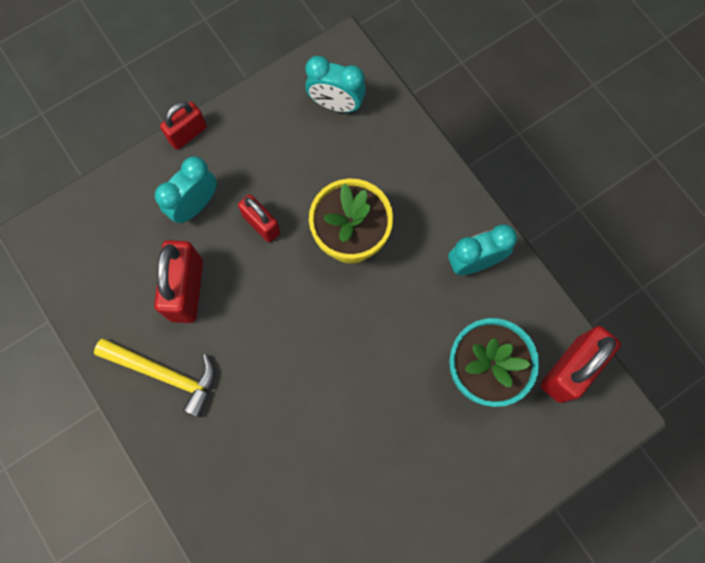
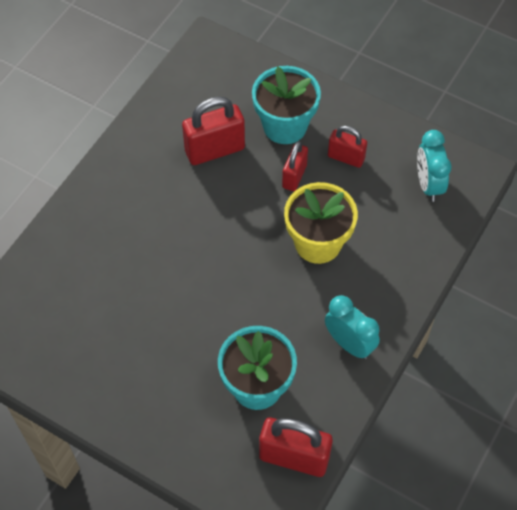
camera: 65 degrees right, 15 degrees down
(165, 374) = (143, 165): yellow hammer -> none
(188, 134) = (340, 96): red padlock -> red padlock (346, 157)
(195, 205) = (285, 126): turquoise clock -> turquoise flower pot

